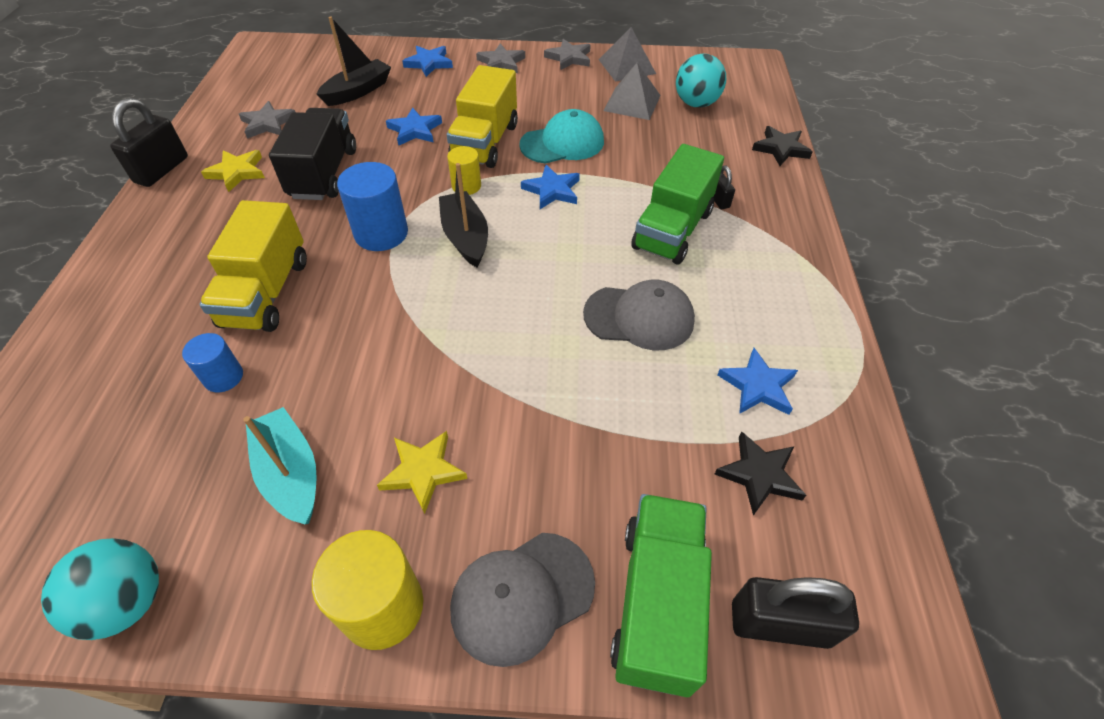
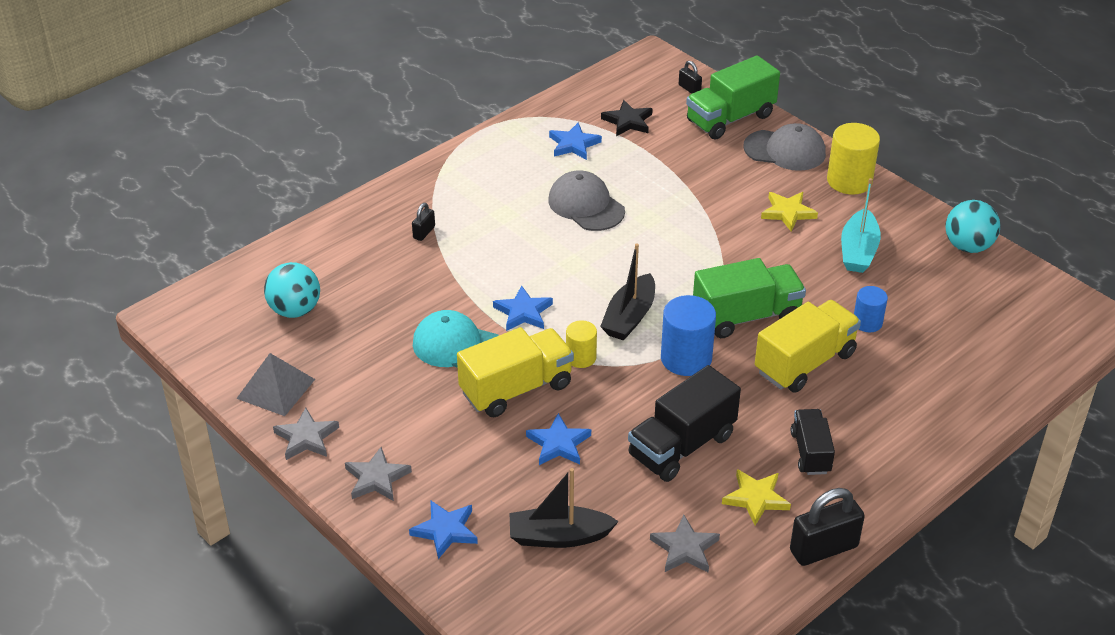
camera: 135 degrees left, 10 degrees down
(211, 223) = (810, 452): none -> black truck
(632, 103) = (341, 346): grey pyramid -> none
(672, 230) = (487, 235): green truck -> green truck (746, 316)
(779, 624) = (689, 89): black padlock -> black padlock, size x0.50
(781, 149) = (312, 235): black star -> none

